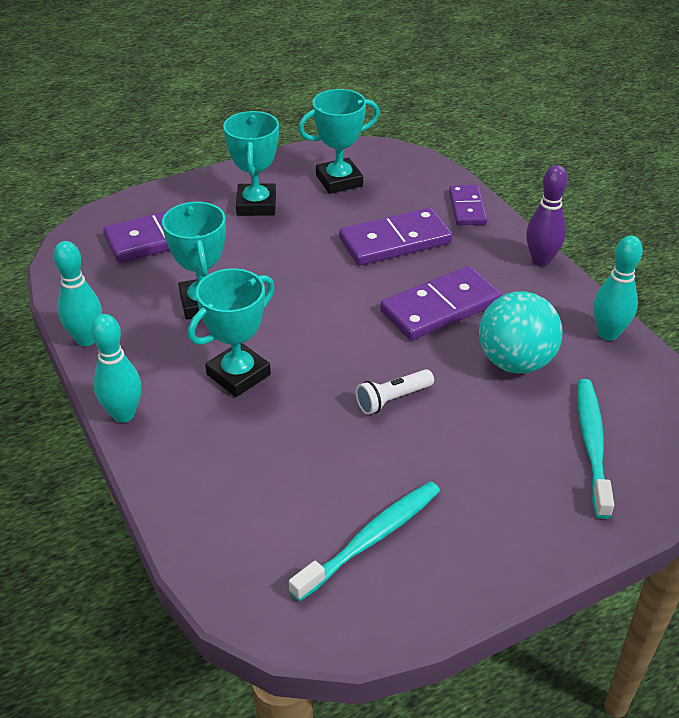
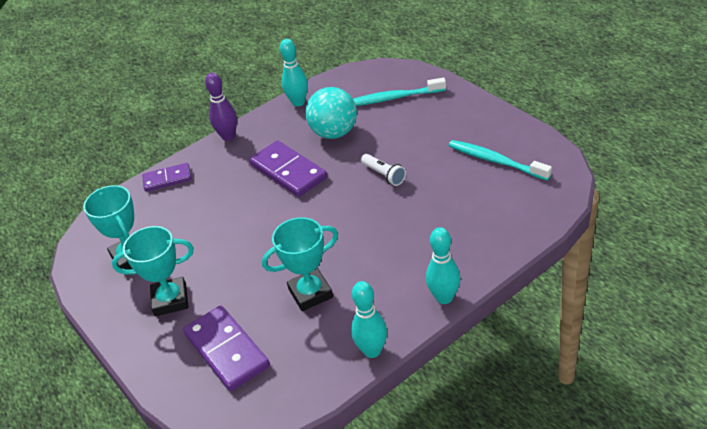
camera: 95 degrees left, 0 degrees up
(238, 374) = (384, 250): turquoise trophy -> none
(395, 241) = (214, 207): purple domino -> none

